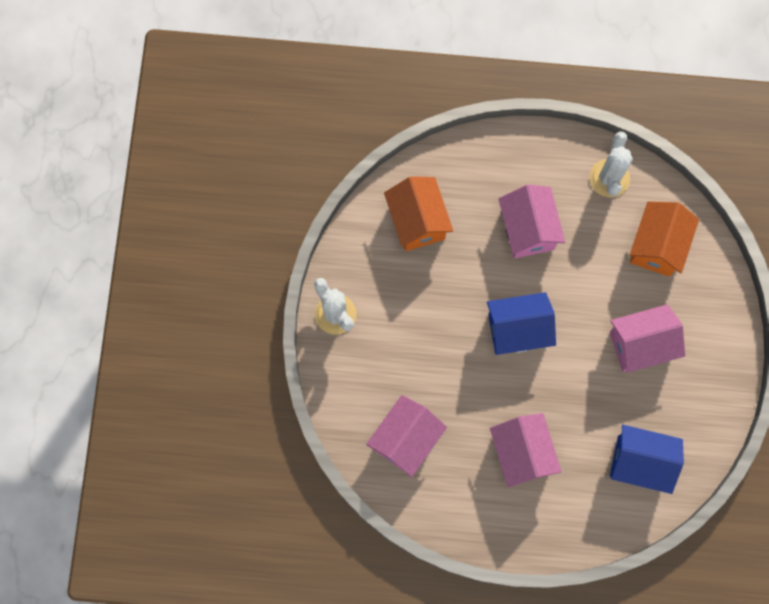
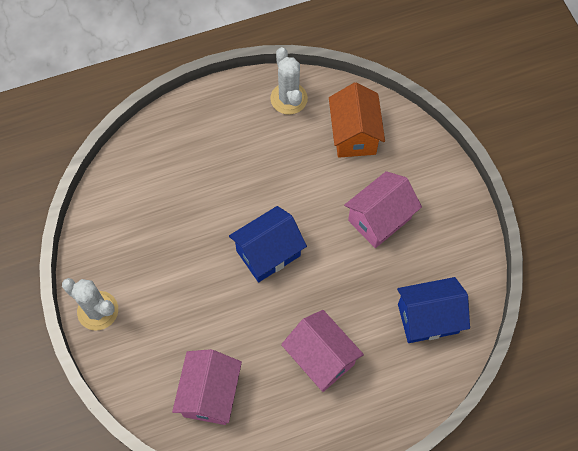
camera: 25 degrees left, 10 degrees down
(417, 221) = (139, 200): orange house -> none
(528, 230) = (239, 167): pink house -> none

